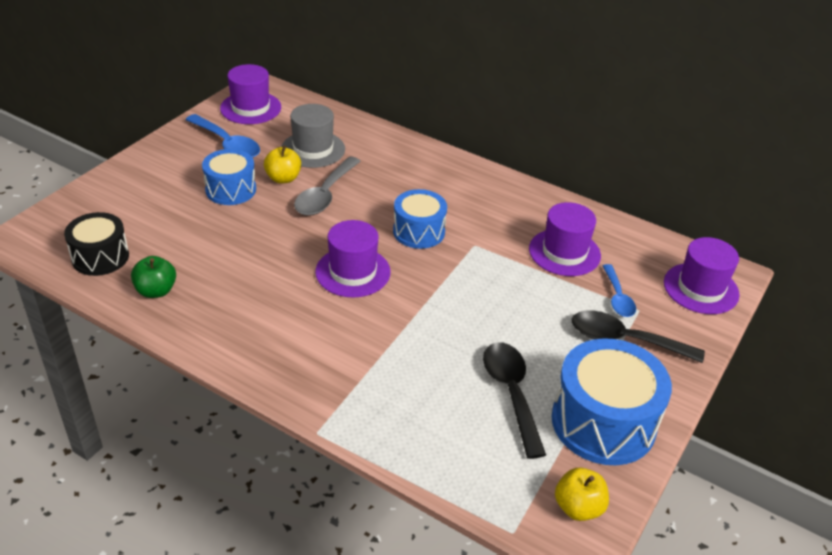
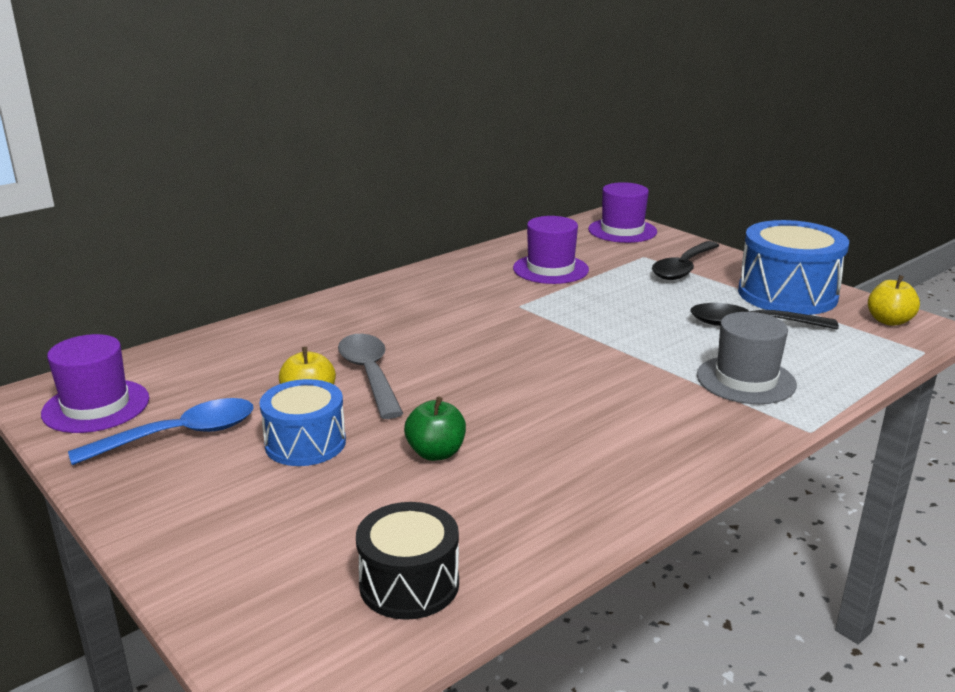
camera: 70 degrees left, 15 degrees down
(156, 291) = (521, 529): green apple -> green apple (436, 453)
(313, 149) = (256, 371): grey hat -> grey hat (745, 380)
(325, 195) = (369, 375): grey spoon -> grey spoon turned 150 degrees counterclockwise
(353, 272) = (537, 376): purple hat -> none
(419, 231) = (480, 329): blue drum -> none
(617, 297) = (625, 260): blue spoon -> none

